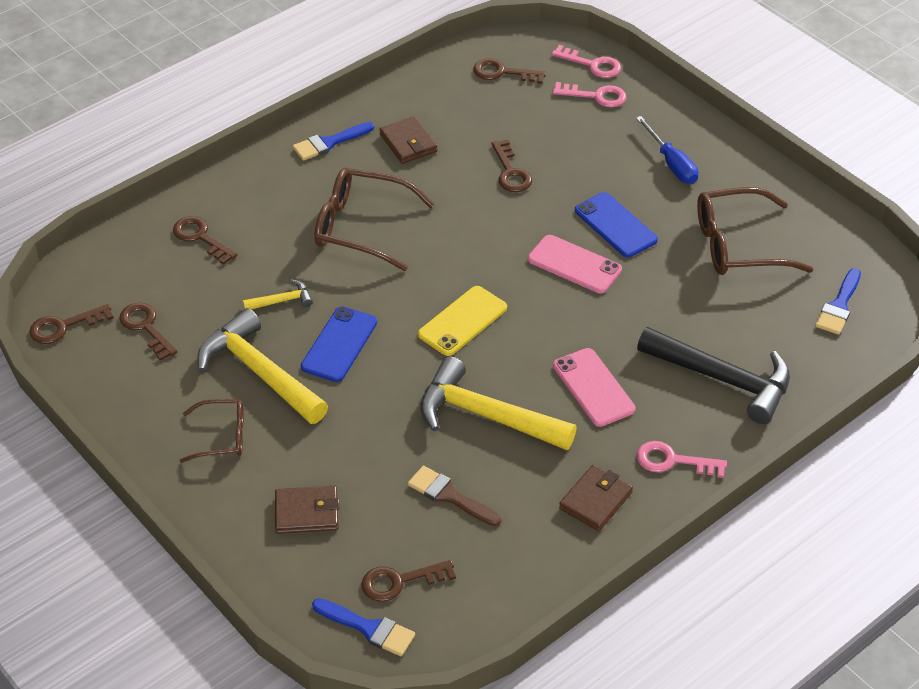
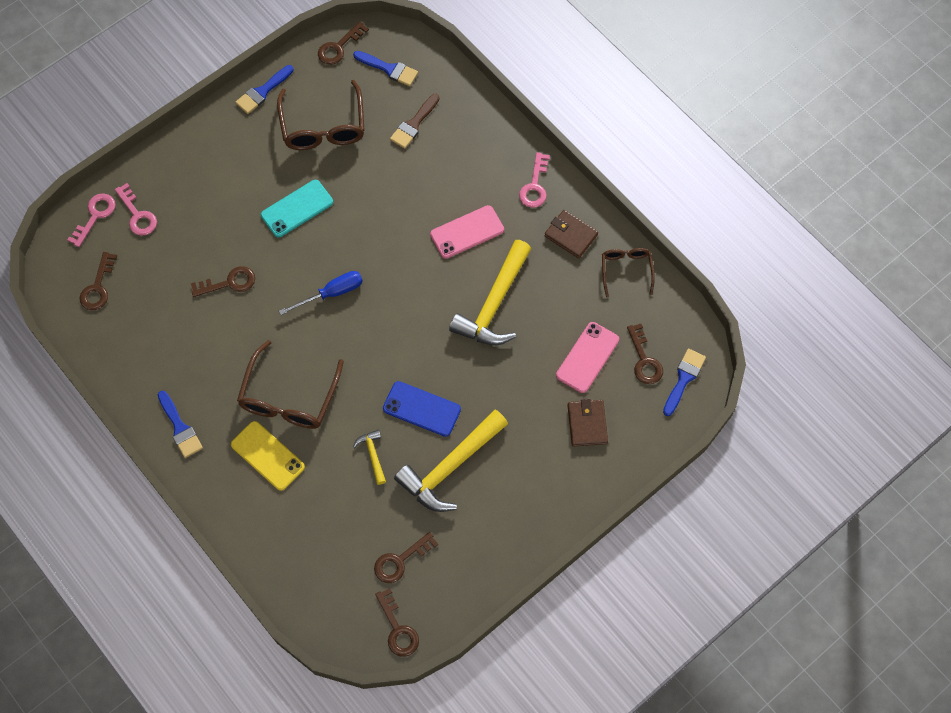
camera: 90 degrees left, 20 degrees up
(200, 237) = (295, 527): brown key -> brown key (339, 47)
(222, 437) = (516, 490): brown glasses -> brown glasses (626, 270)
(408, 143) = (186, 363): brown wallet -> none
(450, 496) = (569, 328): brown brush -> brown brush (414, 124)
(462, 321) = (398, 320): yellow phone -> yellow phone (267, 456)
(574, 264) = (340, 239): pink phone -> pink phone (587, 357)
(596, 96) = (137, 215): pink key -> pink key turned 135 degrees clockwise
(615, 225) = (297, 208): blue phone -> turquoise phone
(671, 163) = (227, 165): blue screwdriver -> blue screwdriver (331, 293)
(723, 379) = (459, 149): black hammer -> none
(782, 189) = (263, 91): none -> blue brush

